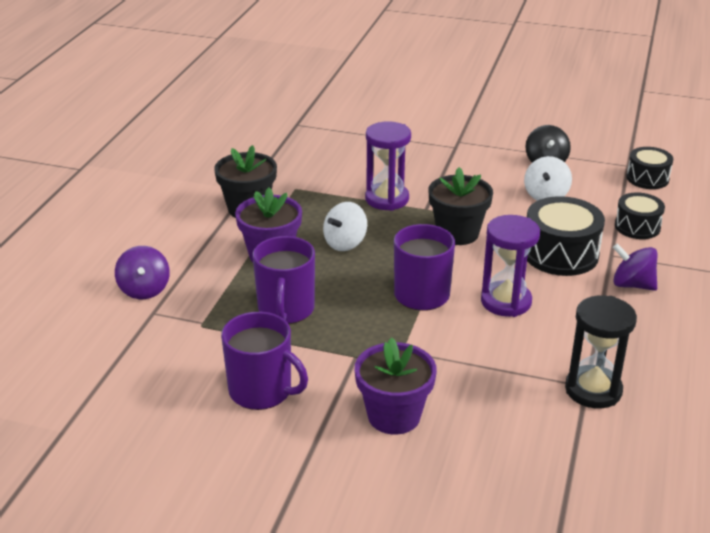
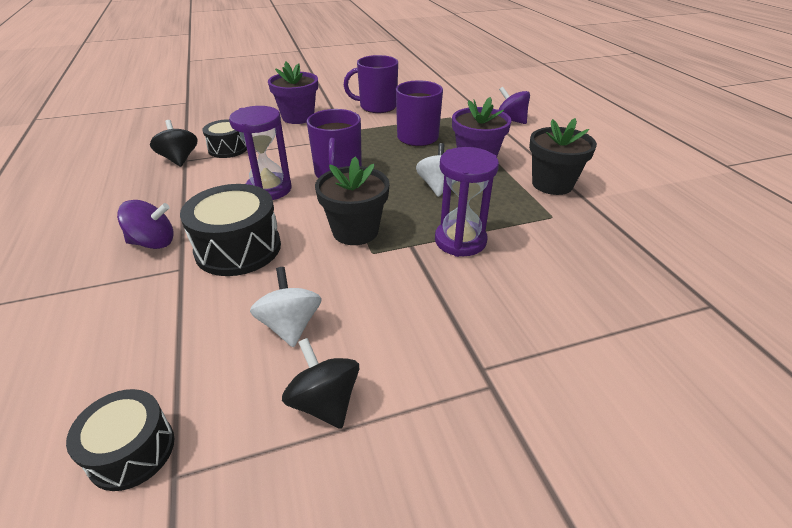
camera: 145 degrees right, 5 degrees up
(593, 390) = (179, 159): black hourglass -> black spinning top
(637, 227) = (149, 323): black drum -> black drum (228, 149)

